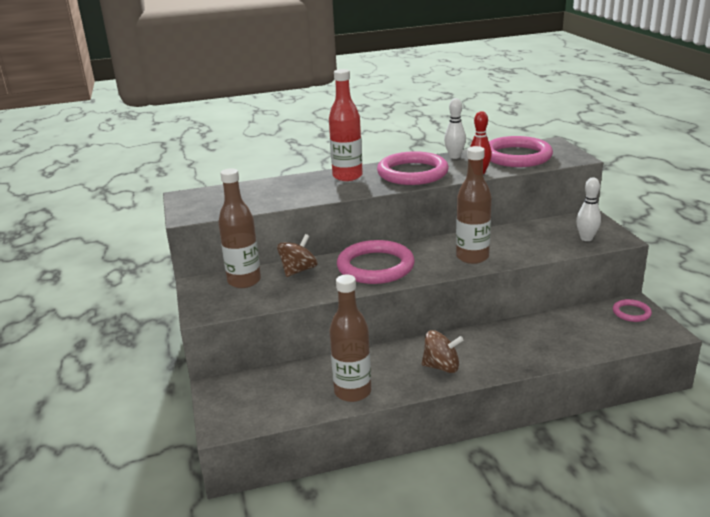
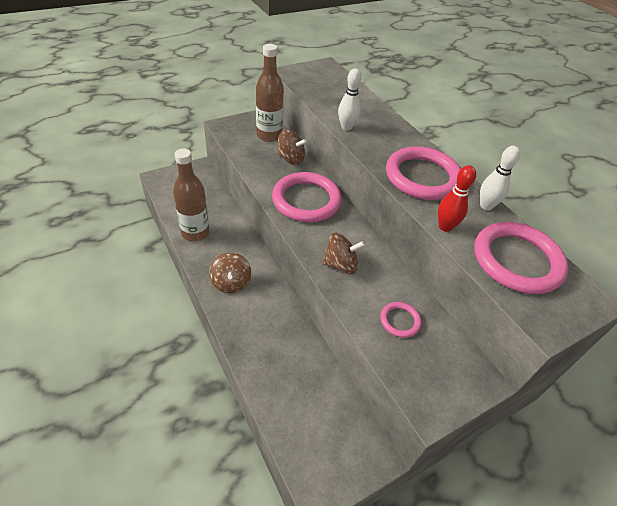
camera: 70 degrees right, 20 degrees up
(347, 176) = (396, 137): red bottle -> none
(472, 257) = (341, 265): brown bottle -> brown spinning top
(586, 238) = (418, 371): white bowling pin -> white bowling pin (346, 127)
(631, 313) = (353, 452): pink ring -> pink ring (400, 321)

